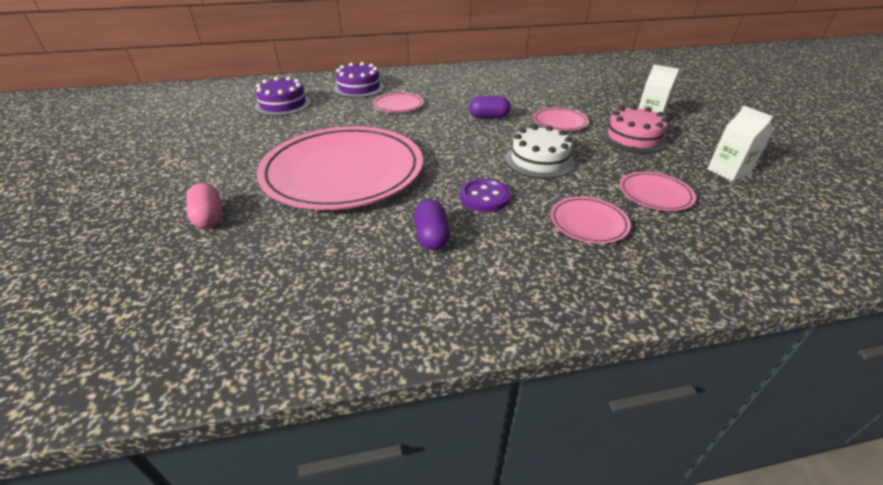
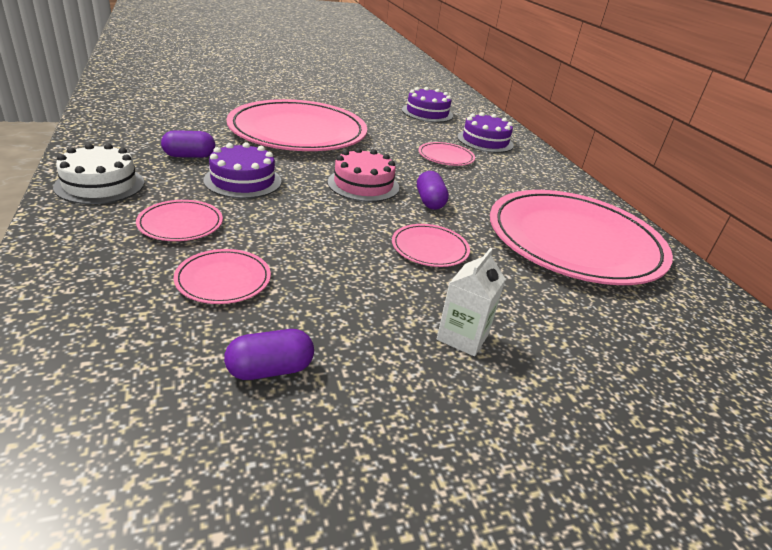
camera: 80 degrees right, 5 degrees down
(209, 217) = (241, 98): pink capsule -> none
(484, 197) = (243, 181): purple button -> purple cake
(523, 82) = (574, 241): none -> pink plate
(539, 160) = (315, 217): white cake -> white cake (100, 185)
(633, 138) = (387, 302): pink cake -> pink cake (363, 184)
(727, 172) = (270, 370): white carton -> purple capsule

